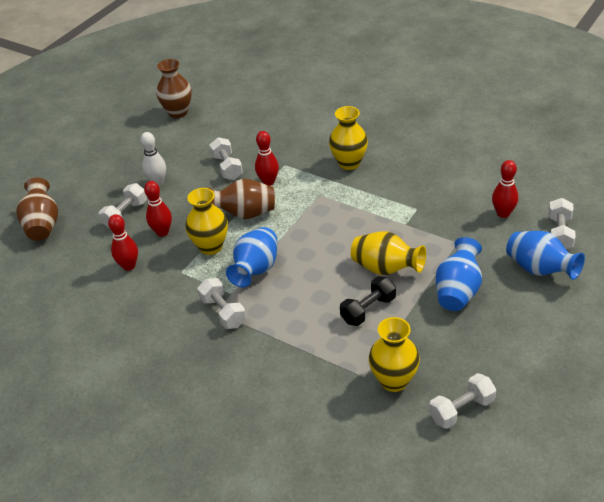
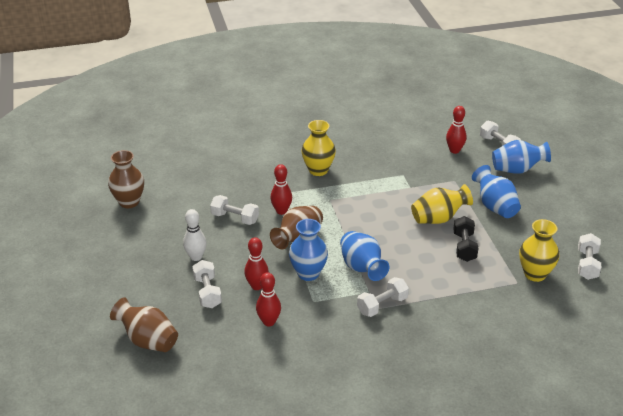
camera: 50 degrees left, 5 degrees down
(211, 246) = (308, 273): yellow vase -> blue vase
(223, 312) = (382, 305): white dumbbell -> white dumbbell turned 45 degrees counterclockwise

